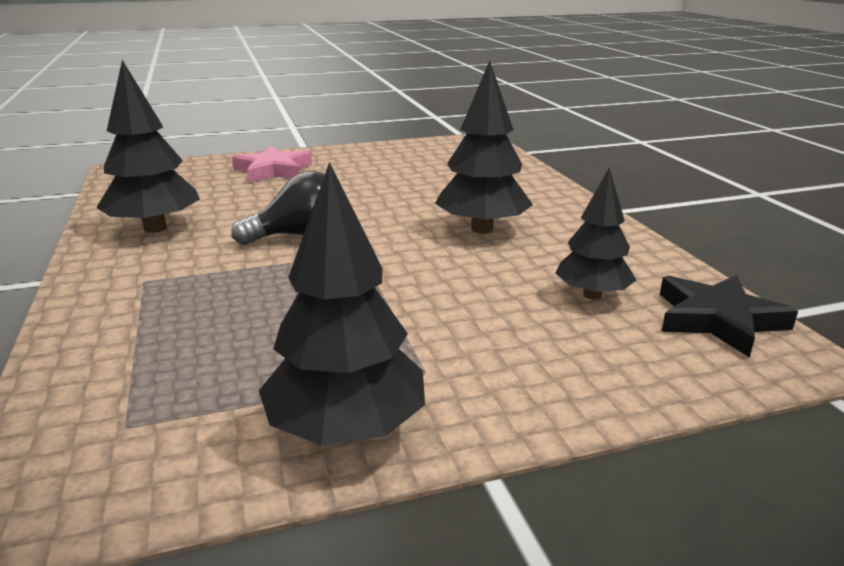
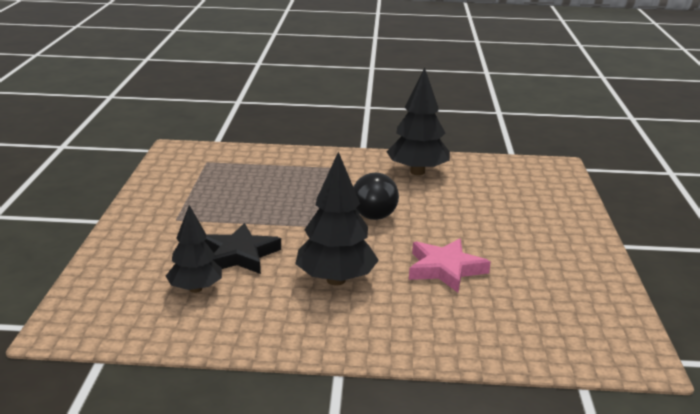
camera: 110 degrees right, 0 degrees up
(273, 170) = (535, 218): pink star -> pink star (445, 269)
(347, 429) = (156, 196): black tree -> none
(717, 319) = (120, 322): black star -> black star (239, 255)

